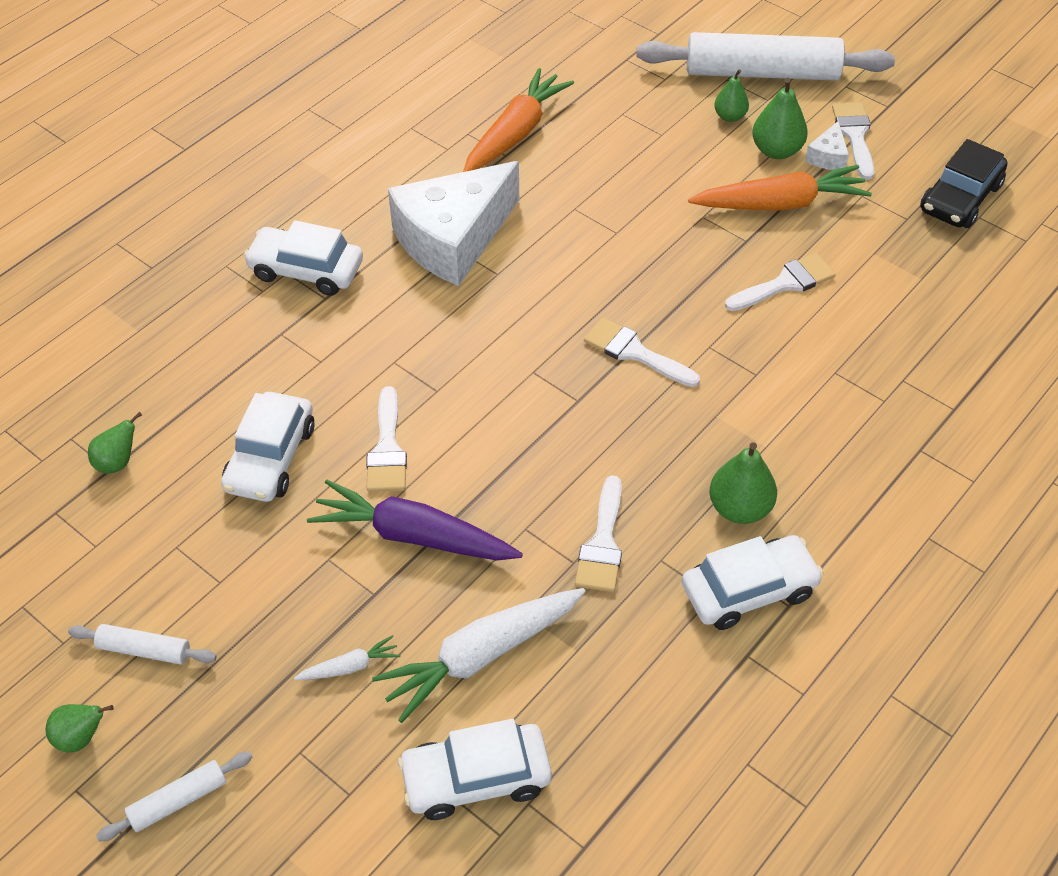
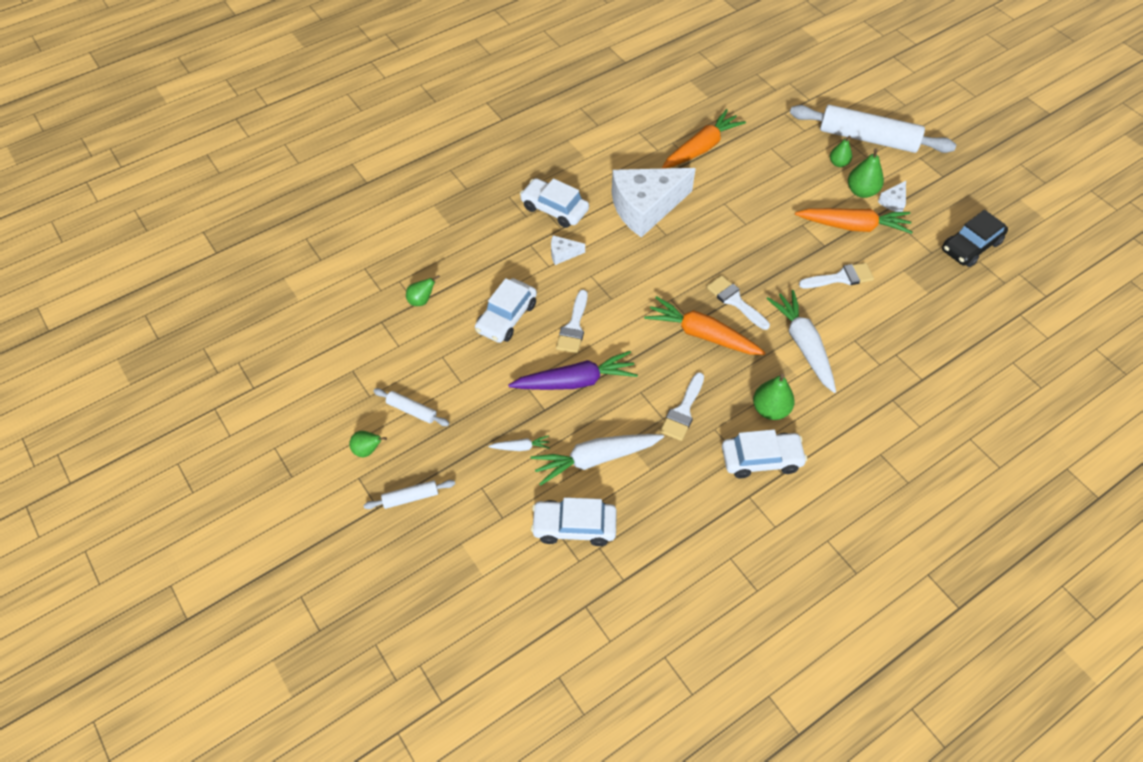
camera: 15 degrees right, 5 degrees up
(339, 337) = (563, 253): none -> white cheese
(413, 536) = (575, 381): purple carrot -> purple carrot turned 135 degrees clockwise
(598, 415) = (702, 334): none -> orange carrot
(760, 397) = (803, 345): none -> white carrot
(854, 135) = (915, 191): white brush -> none

